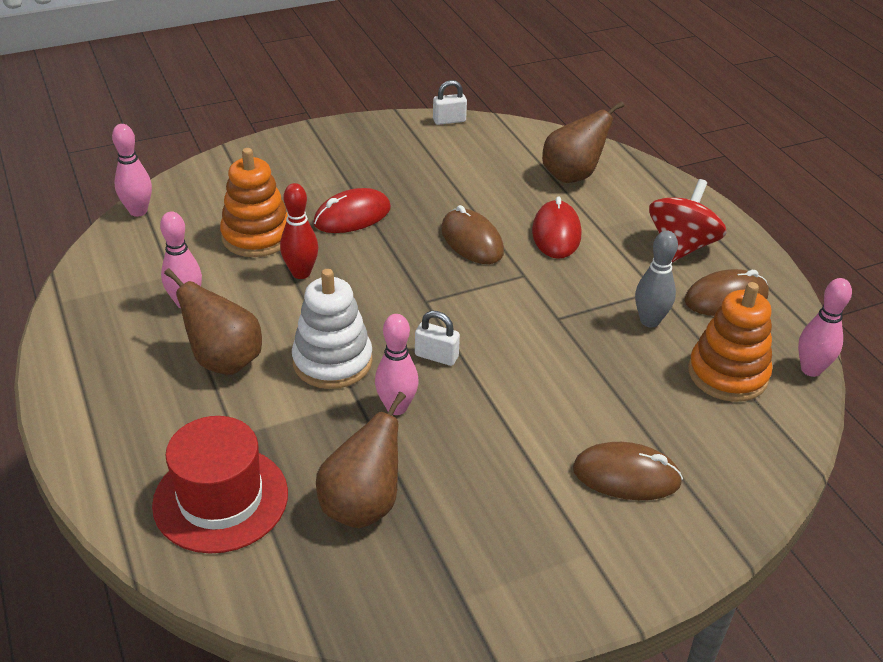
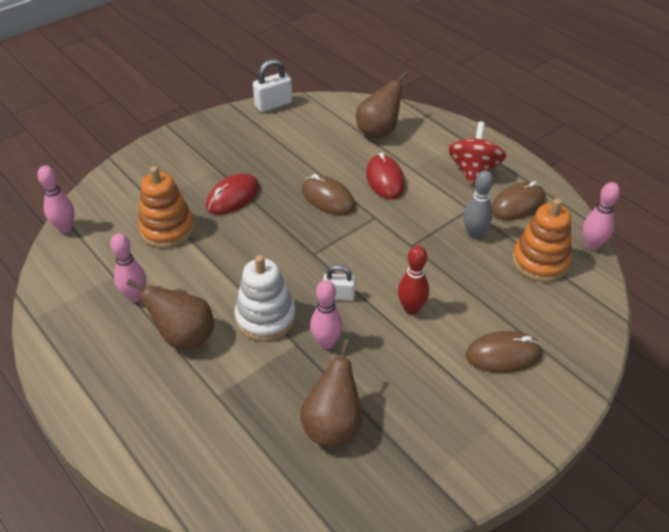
camera: 15 degrees left, 5 degrees up
(220, 499) = (227, 449): red hat -> none
(301, 273) = (213, 252): red bowling pin -> red bowling pin (411, 308)
(449, 120) = (273, 104): white padlock -> white padlock, size x1.50

